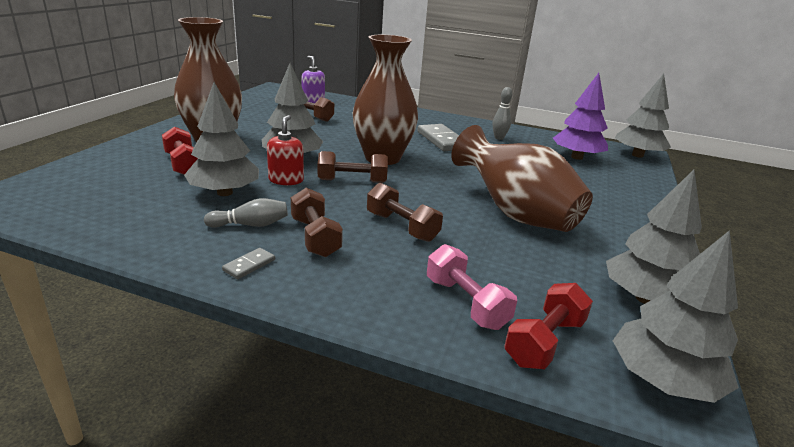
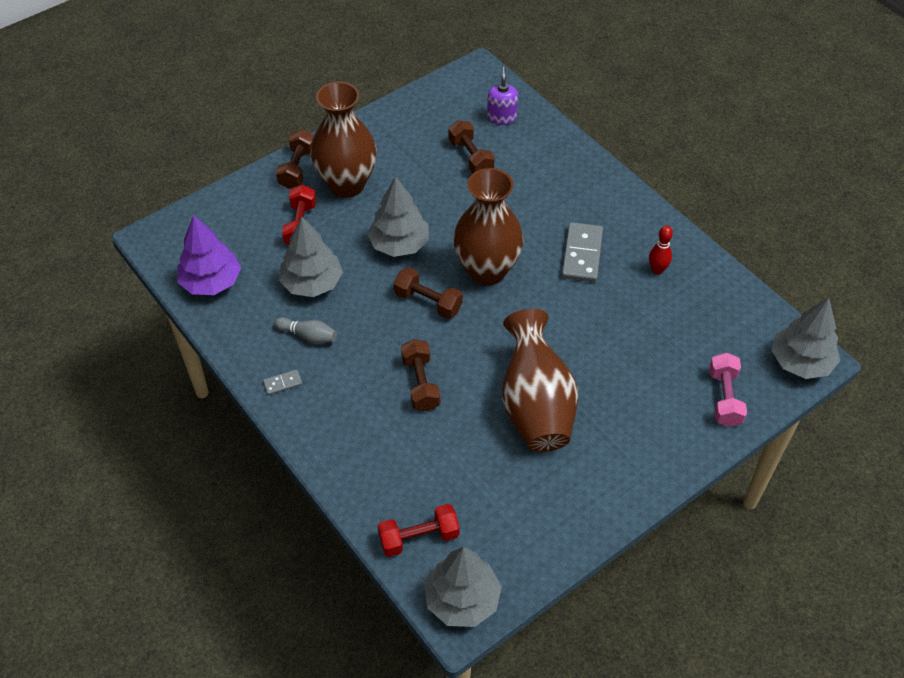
camera: 35 degrees right, 25 degrees up
(286, 180) = (371, 280): red soap dispenser -> none
(315, 237) = (345, 370): brown dumbbell -> brown dumbbell (297, 168)
(465, 303) = (398, 483): pink dumbbell -> pink dumbbell (724, 398)
(499, 138) = (657, 270): grey bowling pin -> red bowling pin
(576, 157) = (712, 339): purple tree -> purple tree (211, 282)
(645, 298) = (535, 540): grey tree -> none

